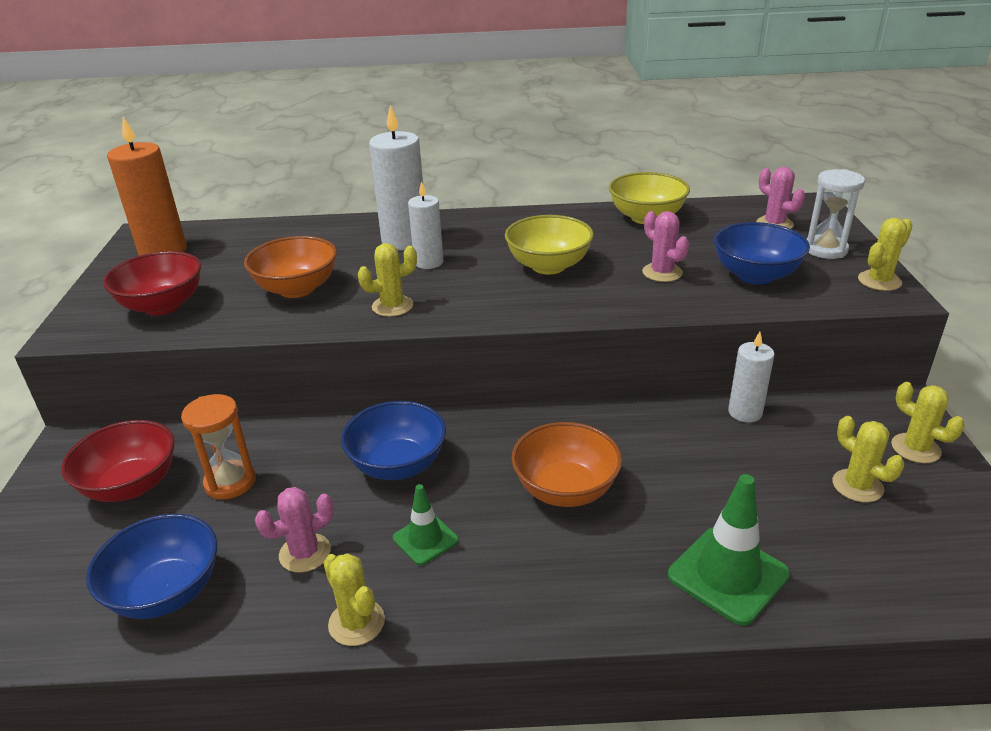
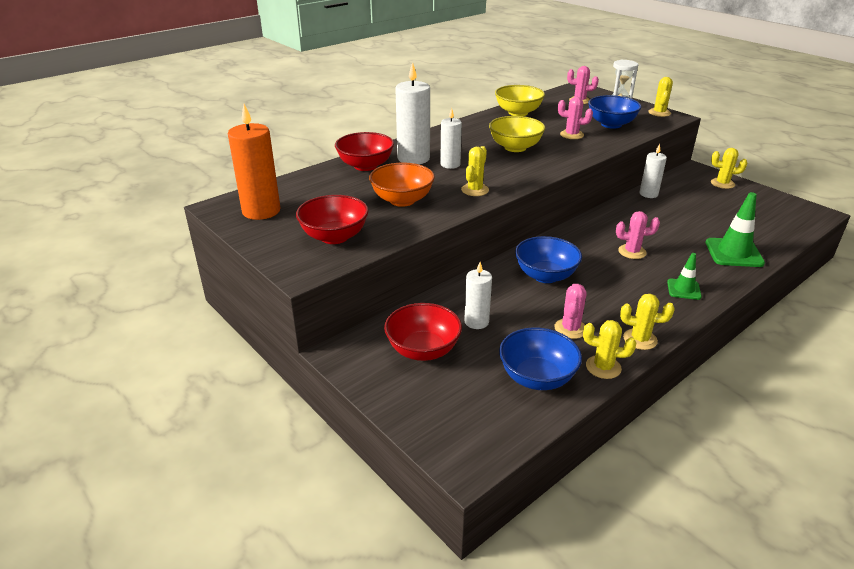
camera: 40 degrees left, 0 degrees up
(230, 482) = (476, 322): orange hourglass -> white candle
(341, 233) = (365, 166): none -> red bowl
(425, 539) = (611, 297): green traffic cone -> green traffic cone (683, 289)
(565, 489) = (632, 252): orange bowl -> pink cactus
(857, 486) = (725, 204): yellow cactus -> yellow cactus (603, 367)

